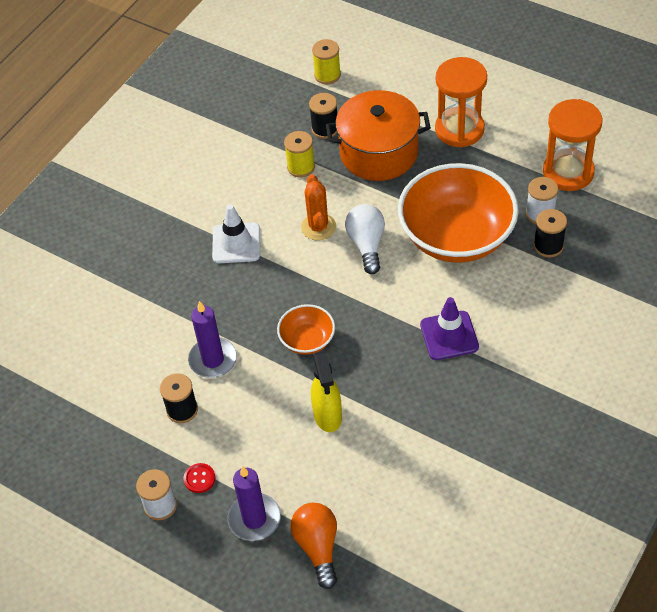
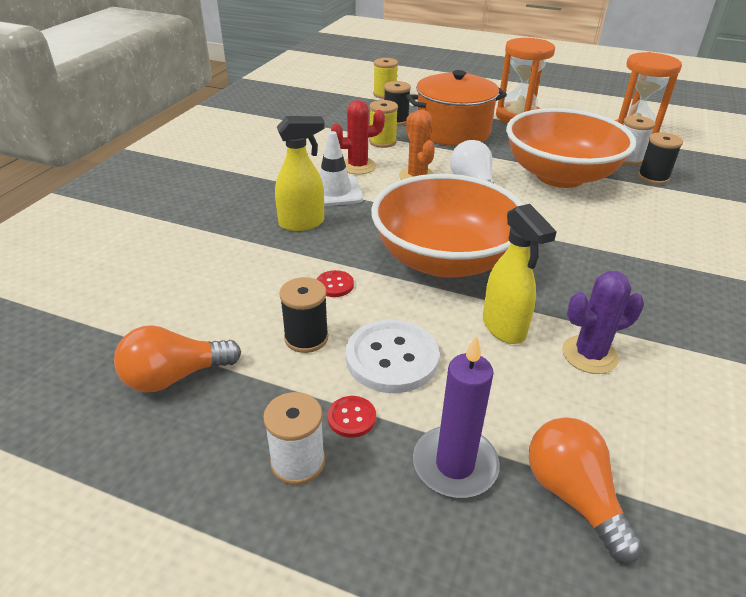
camera: 15 degrees left, 15 degrees down
(90, 433) = (175, 376): none -> orange light bulb
(200, 284) = (302, 223): none -> yellow spray bottle
(213, 360) = (334, 285): purple candle -> red button
(238, 434) = (392, 358): none -> white button
(267, 206) = (358, 166): none -> red cactus
(307, 340) = (444, 260): orange bowl -> orange bowl, size x2.14
(379, 447) = (589, 355): none -> purple cactus
(449, 336) = (603, 245): purple traffic cone -> none

